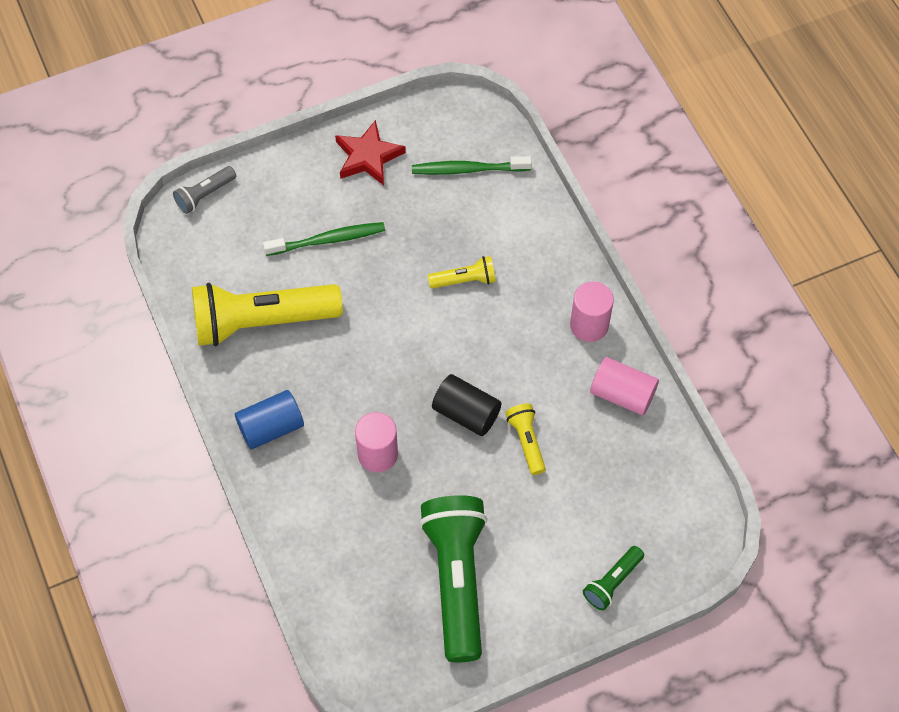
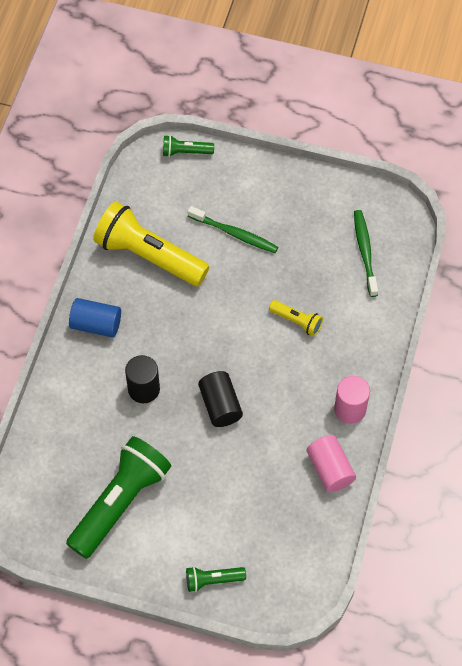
camera: 40 degrees right, 0 degrees up
(204, 195) = (185, 152): grey flashlight -> green flashlight
(368, 157) = (308, 198): red star -> none
(378, 454) = (144, 389): pink cylinder -> black cylinder
(468, 169) = (365, 252): green toothbrush -> green toothbrush turned 45 degrees clockwise
(526, 441) = (241, 451): yellow flashlight -> none

